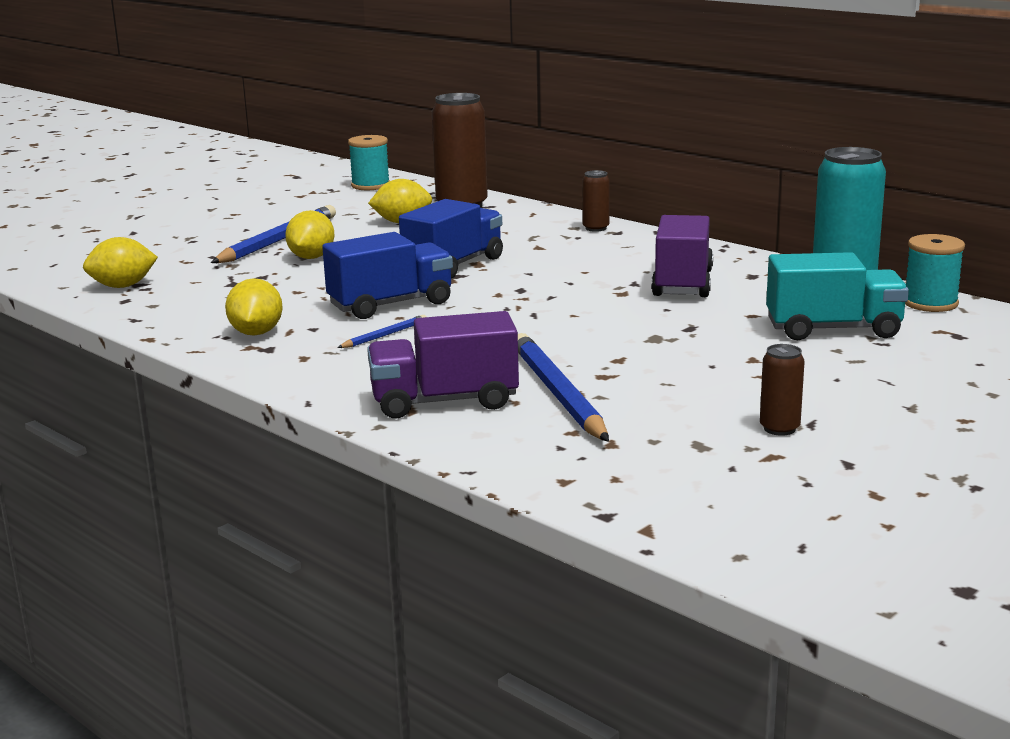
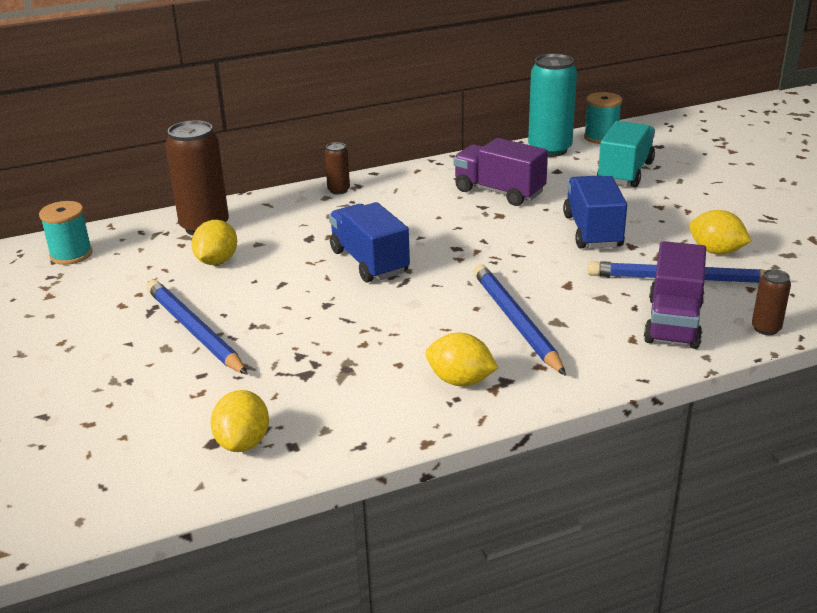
camera: 65 degrees left, 10 degrees up
(311, 257) = (271, 321): yellow lemon -> yellow lemon (716, 251)
(384, 335) = (515, 321): blue pencil -> blue pencil, size x2.14
(391, 304) = (442, 306): blue truck -> blue truck (592, 231)
(779, 428) = (774, 227): brown can -> brown can (766, 328)

